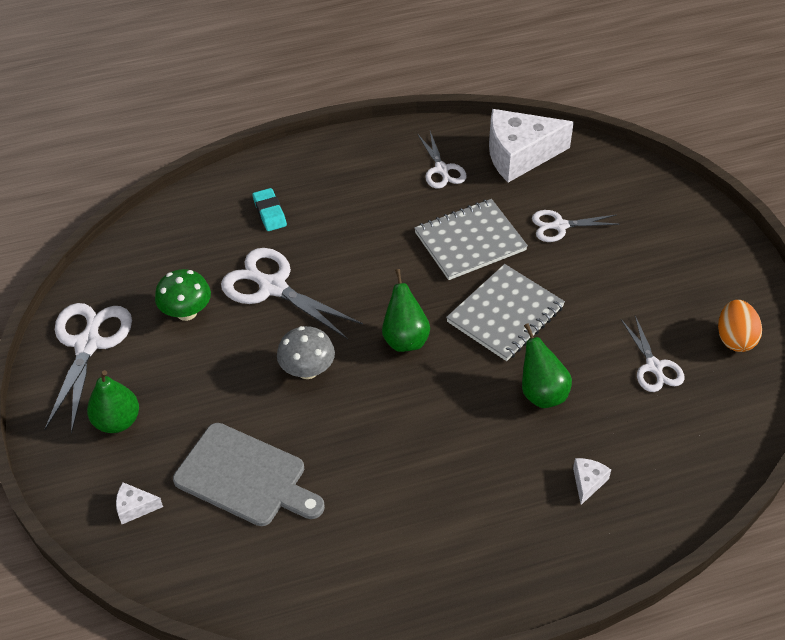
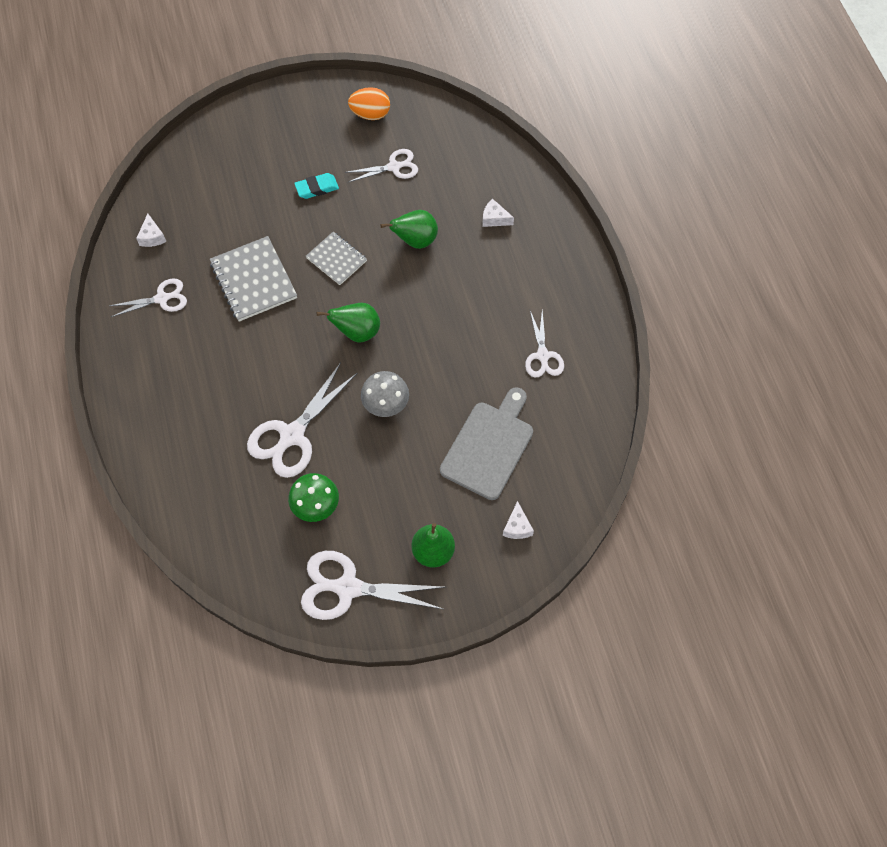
camera: 90 degrees left, 15 degrees up
(269, 212) = (199, 442): turquoise eraser -> turquoise eraser (317, 188)
(505, 314) = (336, 259): grey notebook -> grey notebook, size x0.63
(519, 155) = (152, 237): white cheese -> white cheese, size x0.42
(559, 226) = (243, 214): white scissors -> white scissors (543, 356)

